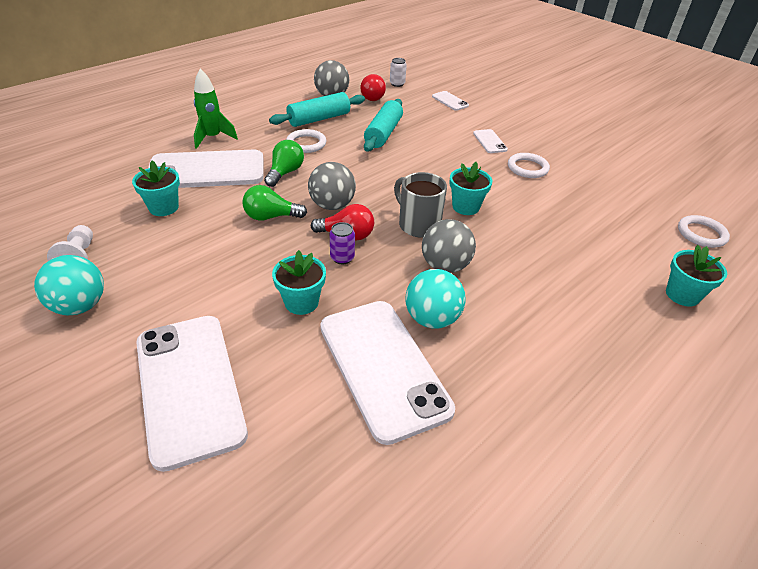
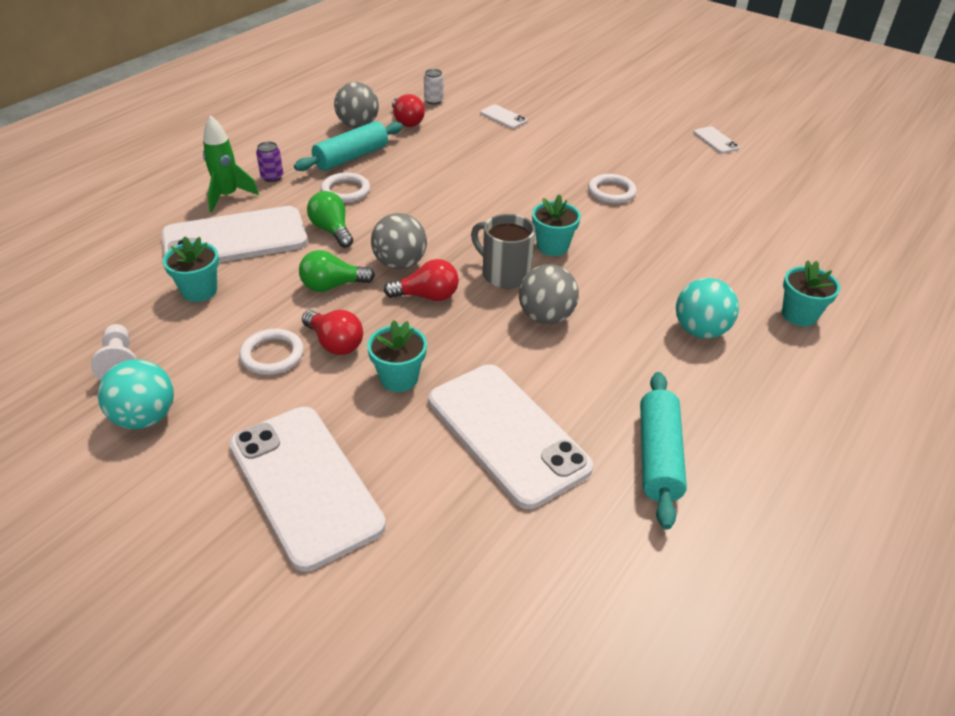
camera: 10 degrees left, 0 degrees up
(257, 264) = (335, 343): none -> red light bulb
(285, 173) = (332, 230): green light bulb -> green light bulb turned 45 degrees counterclockwise
(342, 258) = (429, 323): purple can -> purple can (272, 177)
(383, 133) = (435, 167): turquoise rolling pin -> turquoise rolling pin (658, 456)
(432, 319) = (546, 376): turquoise ball -> turquoise ball (700, 331)
(490, 141) = (562, 164): white phone -> white phone (716, 140)
(701, 234) = (810, 246): white ring -> white ring (272, 355)

